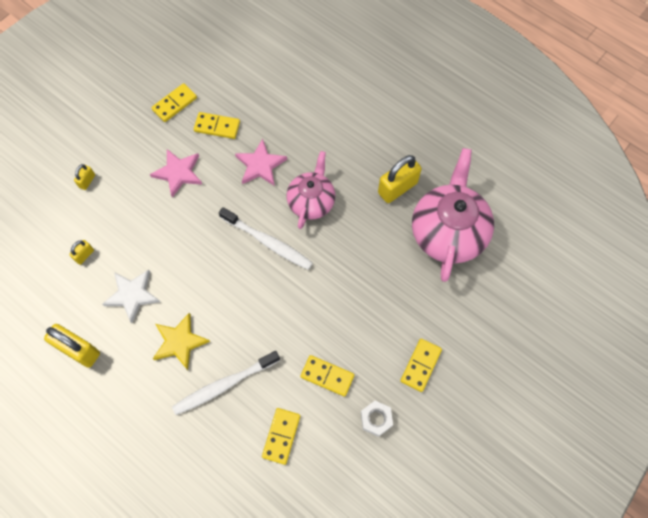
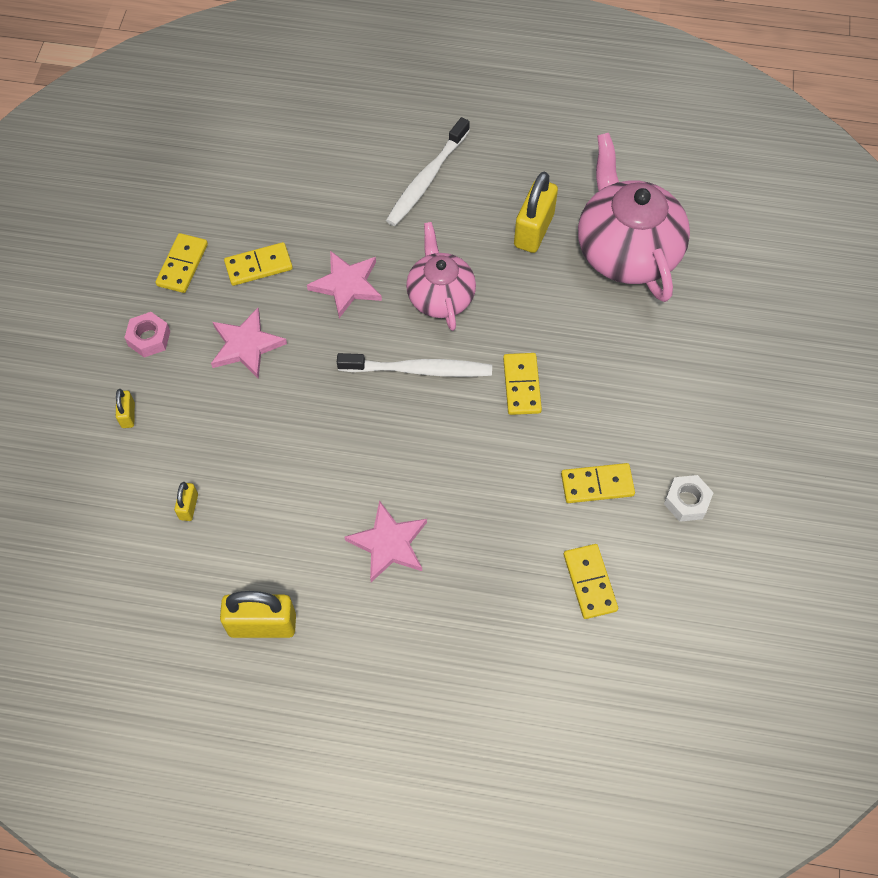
camera: 30 degrees left, 5 degrees down
(128, 140) = (149, 338): none -> pink nut
(132, 295) = (287, 521): white star -> none
(179, 342) = (388, 544): yellow star -> pink star
(224, 385) = (480, 563): white toothbrush -> white toothbrush (426, 179)
(421, 365) = (696, 414): yellow domino -> yellow domino (522, 385)

